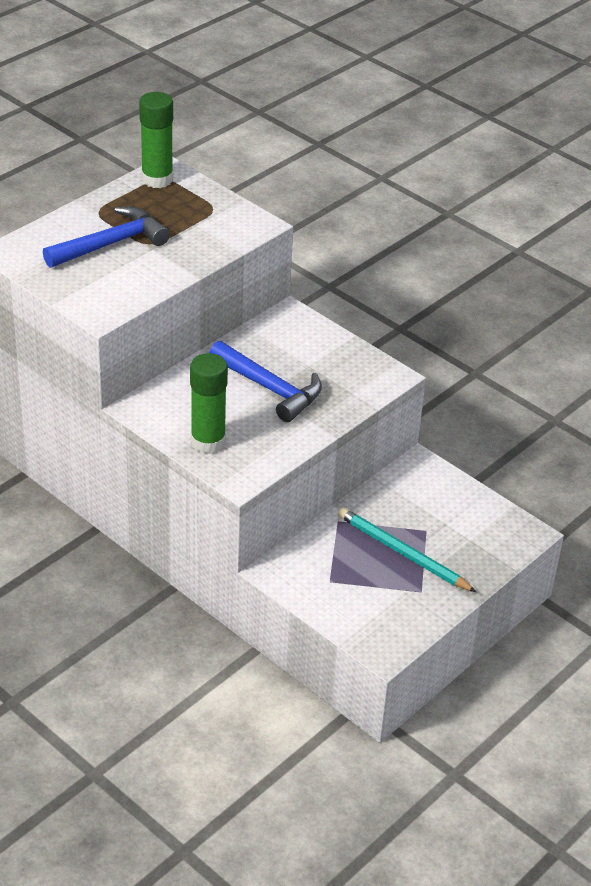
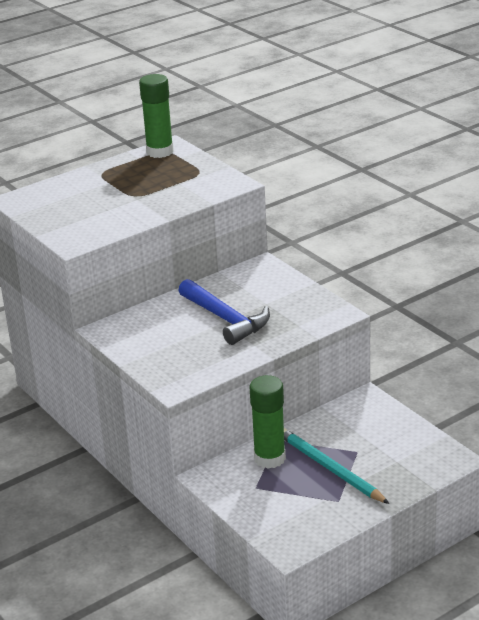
camera: 15 degrees right, 10 degrees down
(111, 243) = (103, 195): blue hammer -> none
(208, 441) = (157, 357): green glue stick -> green glue stick (269, 458)

